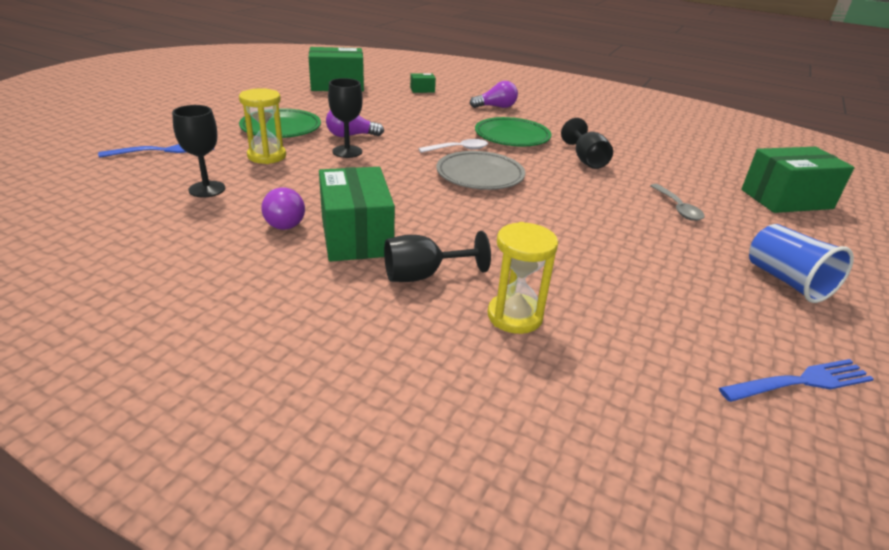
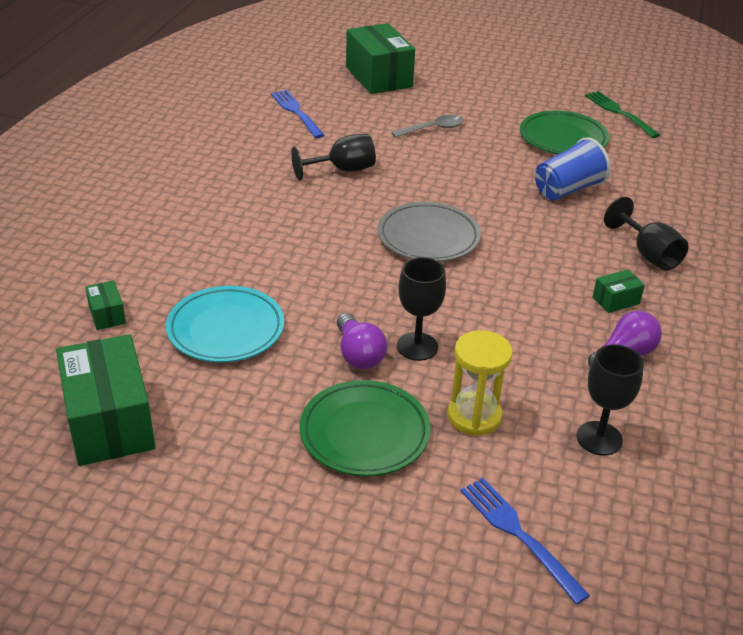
camera: 100 degrees left, 5 degrees up
(356, 236) = (616, 300): green box -> green box, size x0.44
(395, 110) = (226, 329): none -> turquoise plate
(458, 149) = (359, 257): white spoon -> none
(496, 107) = (174, 236): purple light bulb -> none
(512, 137) = (293, 219): green plate -> green plate (563, 138)
(514, 316) = (665, 209): yellow hourglass -> none
(786, 281) = (528, 100): blue cup -> blue cup (567, 190)
(792, 355) = (619, 113): none -> green fork
(800, 382) = (644, 115): blue fork -> blue fork (296, 112)

